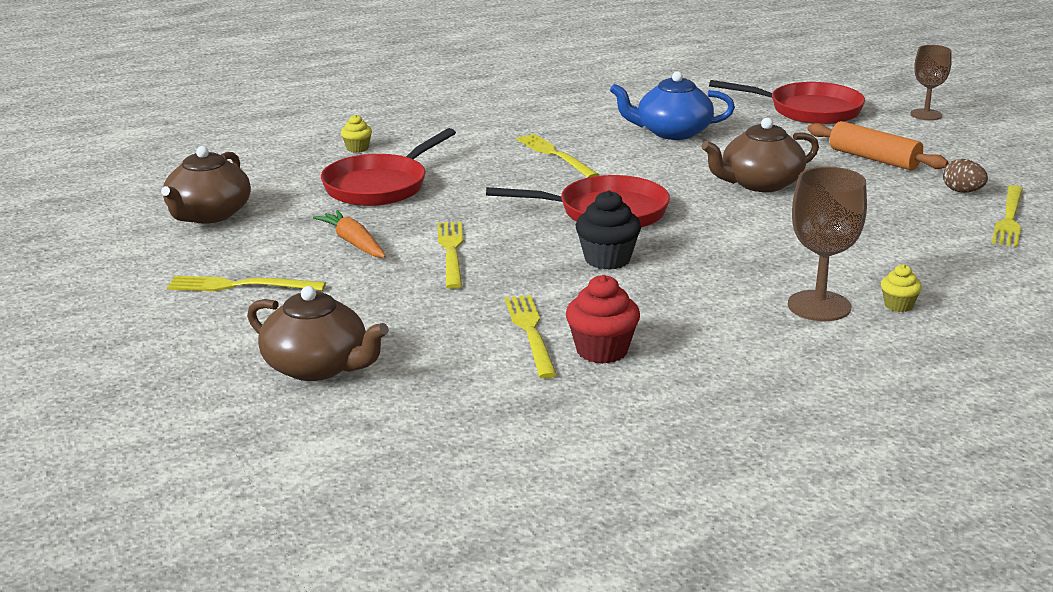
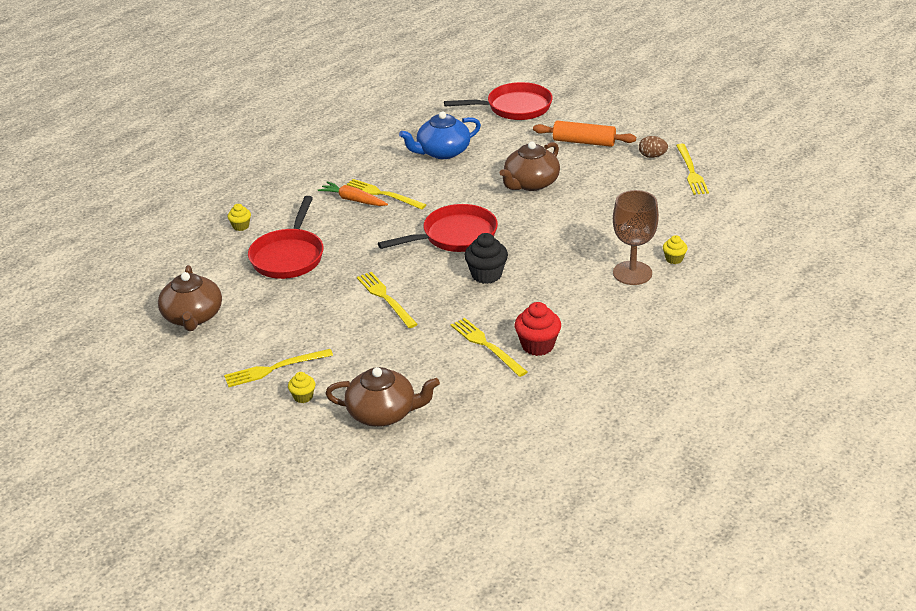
camera: 25 degrees left, 10 degrees up
(240, 322) = (303, 396): none -> yellow cupcake
(353, 243) = (316, 310): orange carrot -> orange carrot (353, 200)
(926, 115) = (589, 92): brown goblet -> none

